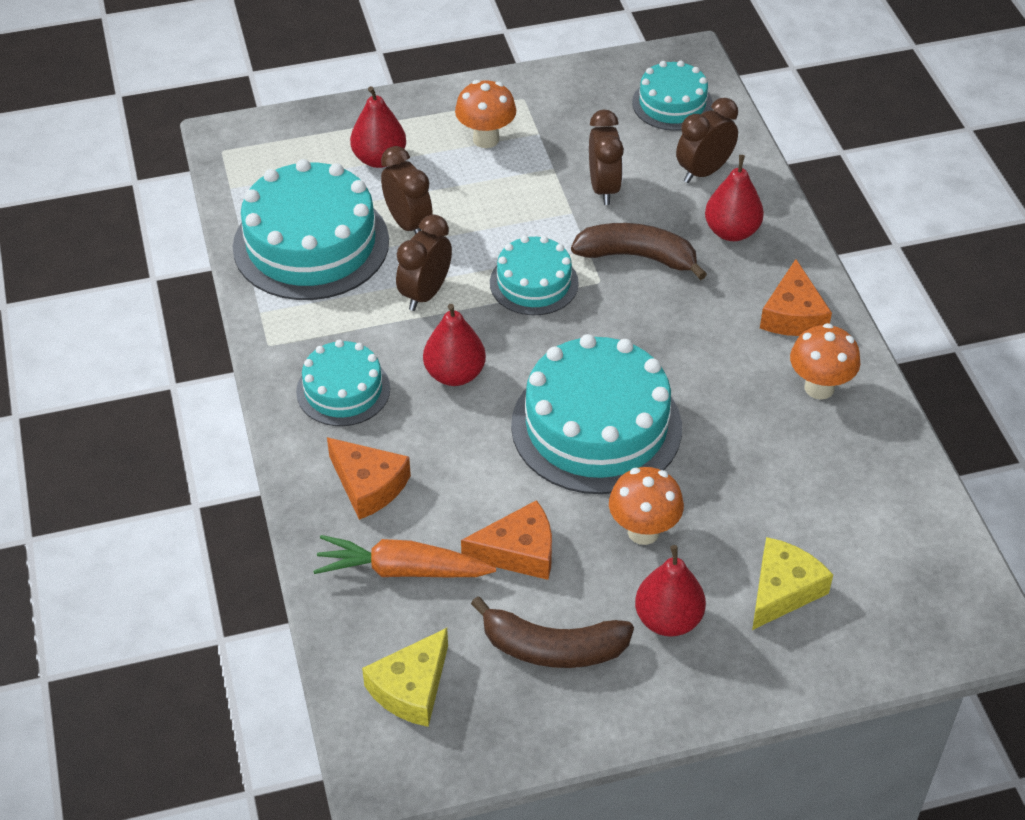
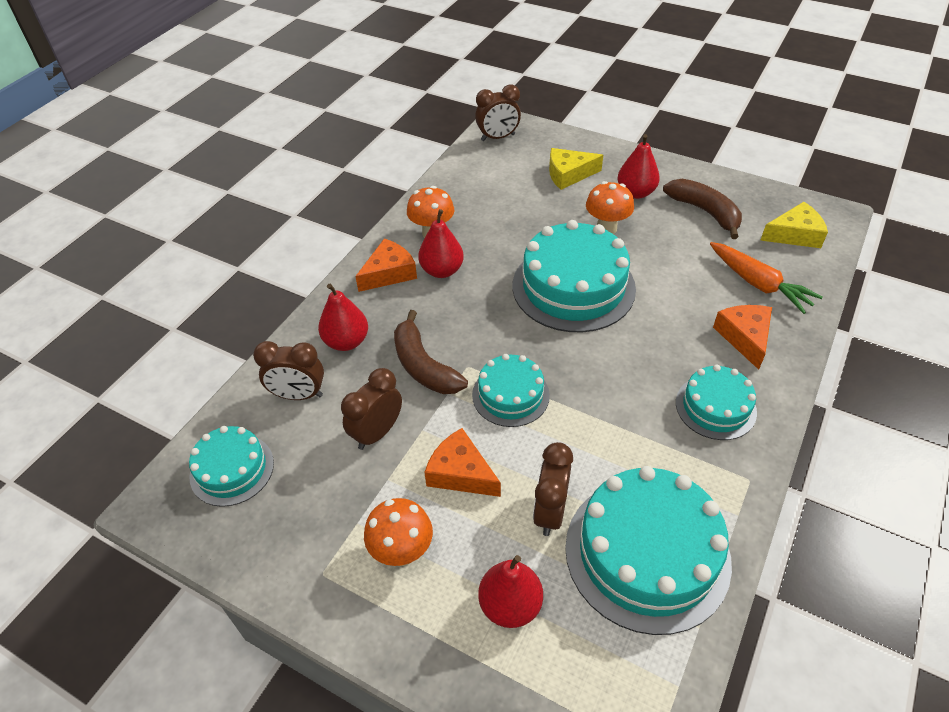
camera: 135 degrees left, 0 degrees up
(425, 294) = (594, 440): brown clock -> brown clock (498, 137)
(454, 374) = (628, 368): red pear -> red pear (442, 270)
(518, 552) = (683, 256): orange cheese -> orange cheese (461, 473)

